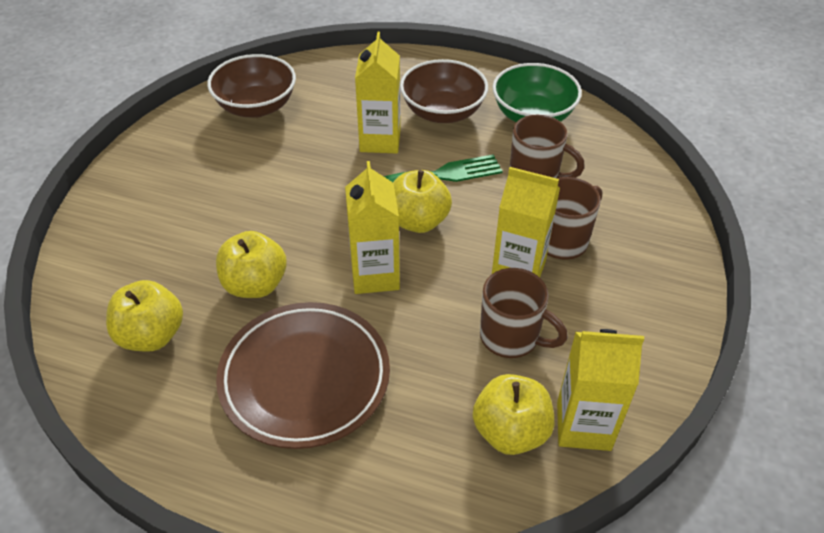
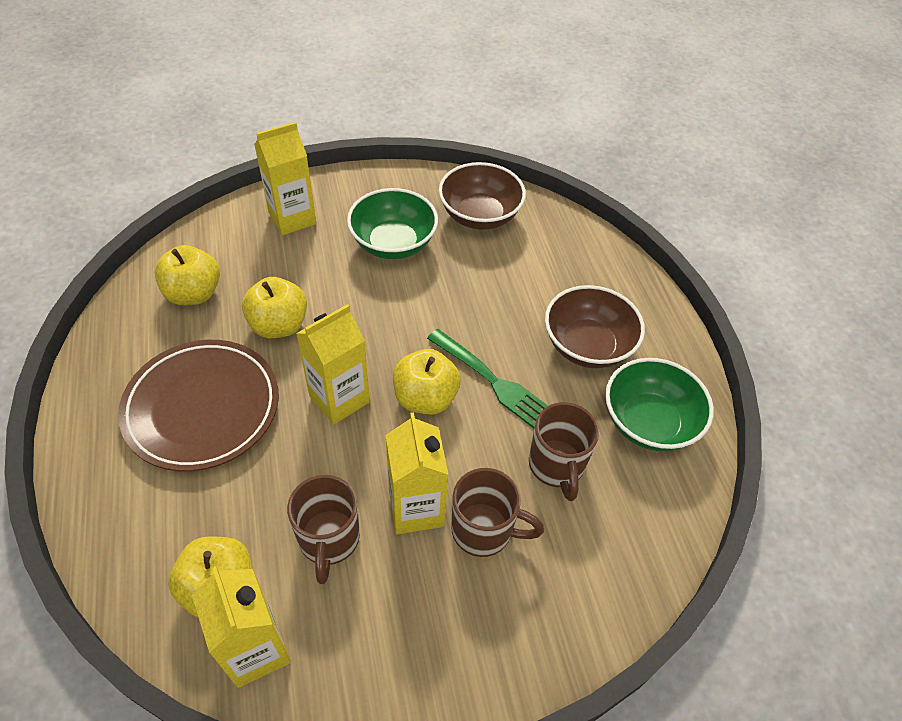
camera: 55 degrees right, 5 degrees up
(233, 170) = (393, 243): none -> green bowl
(380, 140) = (508, 319): yellow carton -> yellow carton (292, 218)

